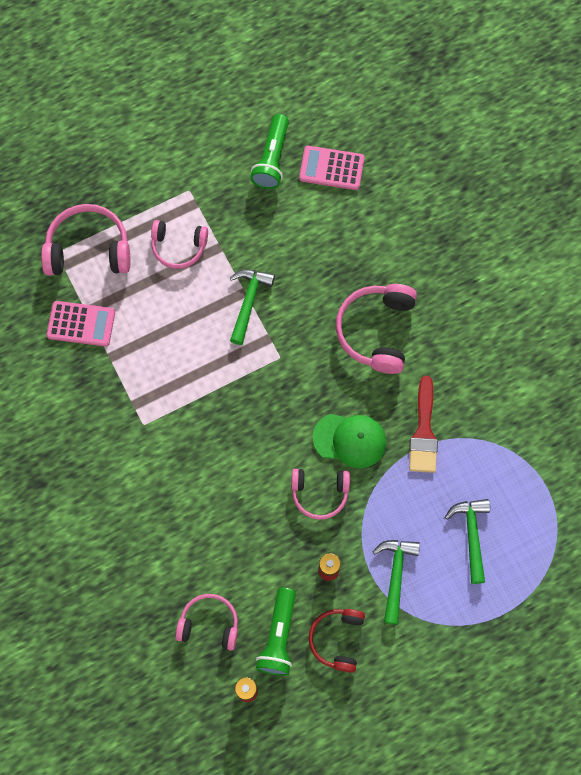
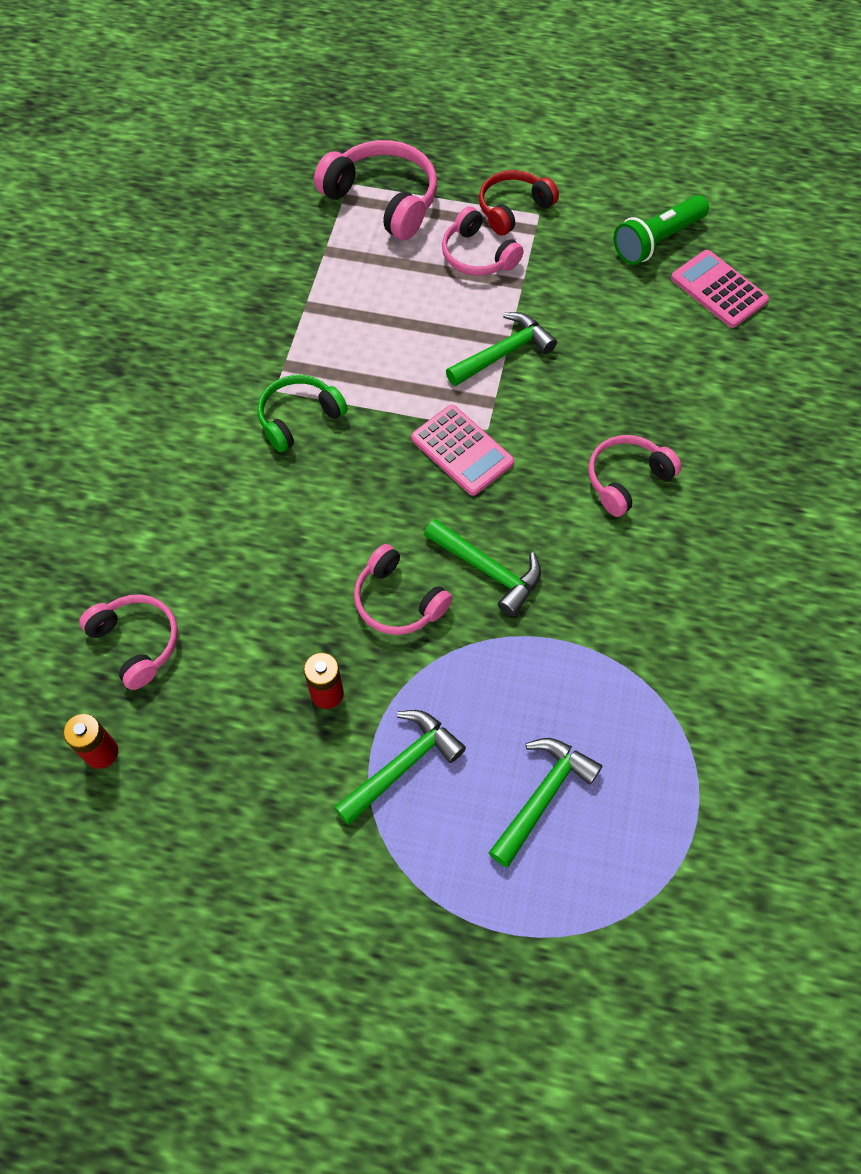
camera: 40 degrees right, 10 degrees down
(81, 324) = (308, 258): pink calculator -> pink calculator (462, 450)
(173, 431) = (299, 418): none -> green headphones
(279, 637) = (198, 721): green flashlight -> none
(337, 639) = (261, 782): red headphones -> red headphones (513, 209)
(350, 440) = (488, 570): green cap -> green hammer
(376, 331) = (626, 479): pink headphones -> pink headphones, size x0.65
(424, 432) = (588, 628): red brush -> none

